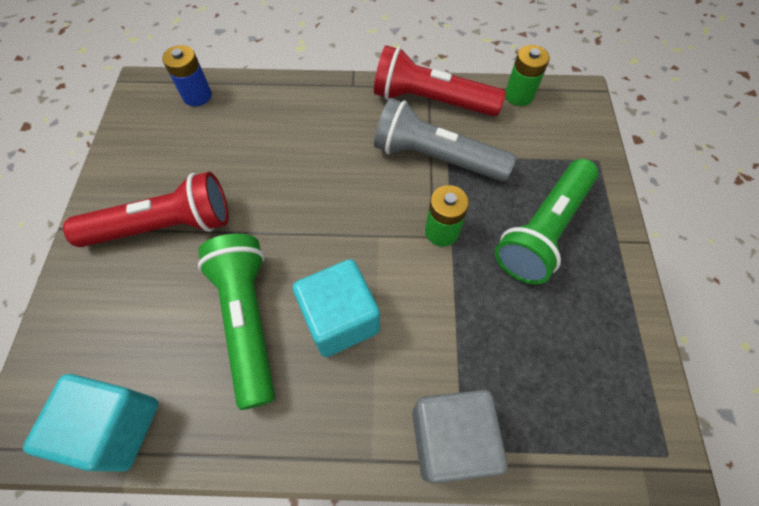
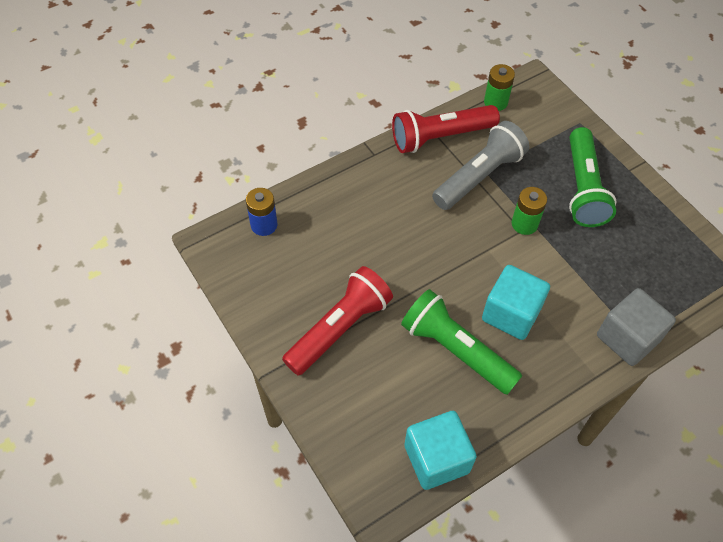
camera: 35 degrees left, 5 degrees down
(436, 157) = (479, 176): grey flashlight -> grey flashlight turned 150 degrees clockwise

